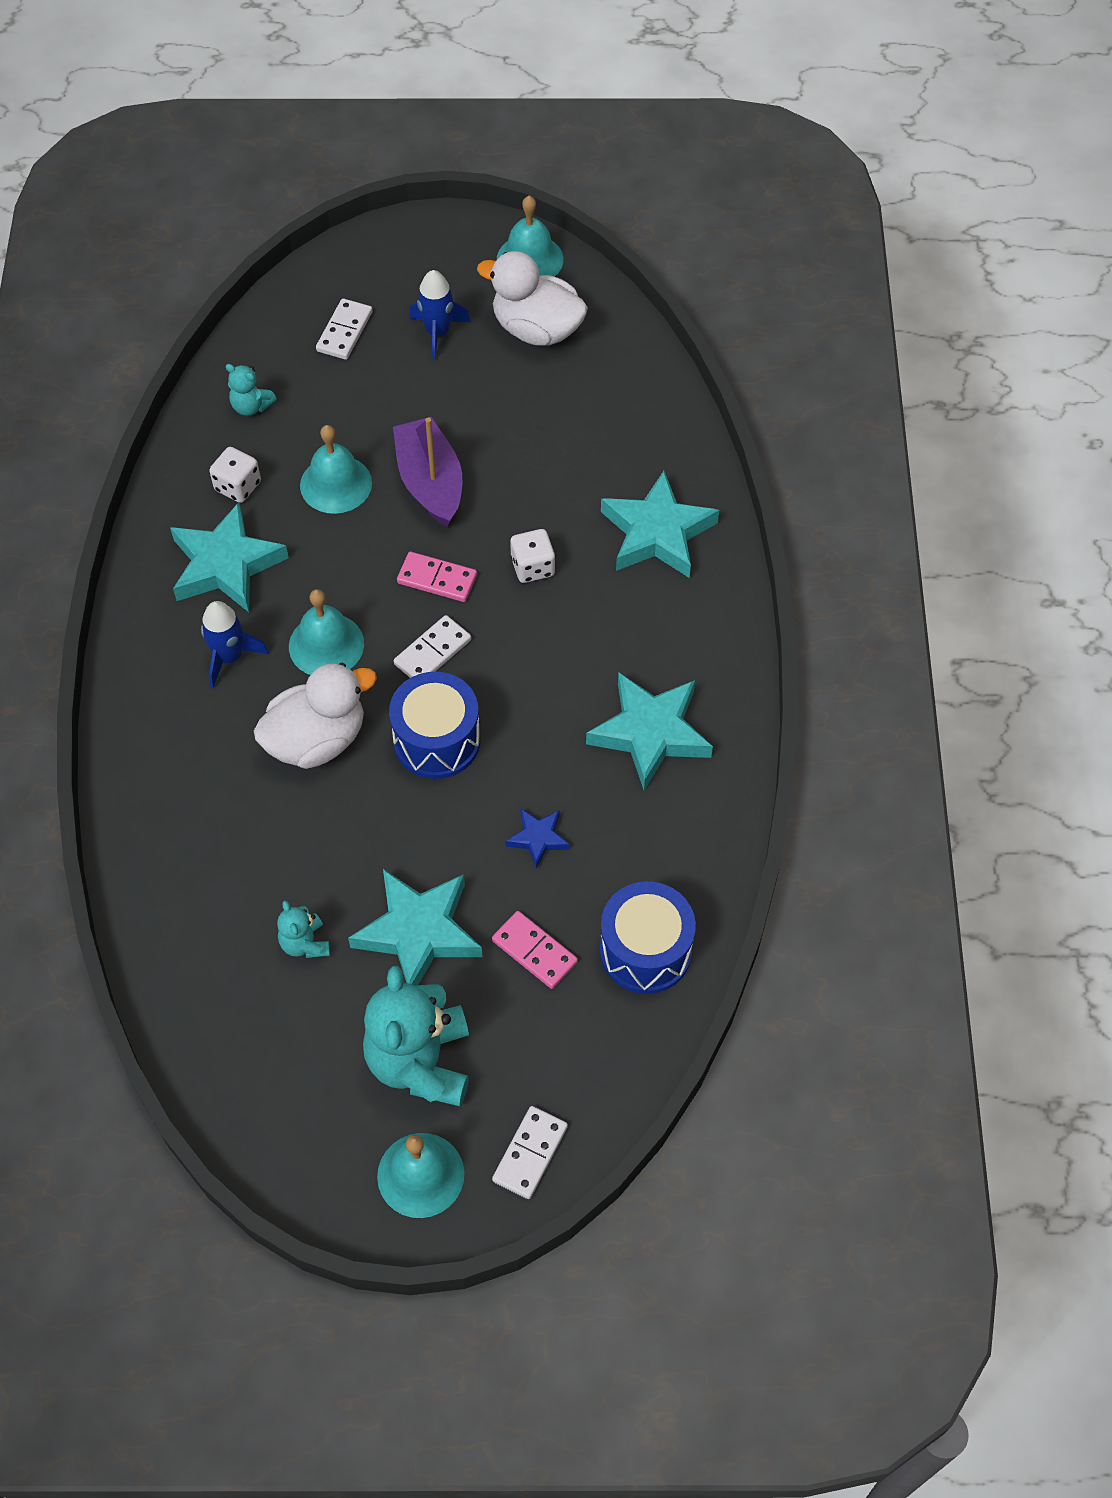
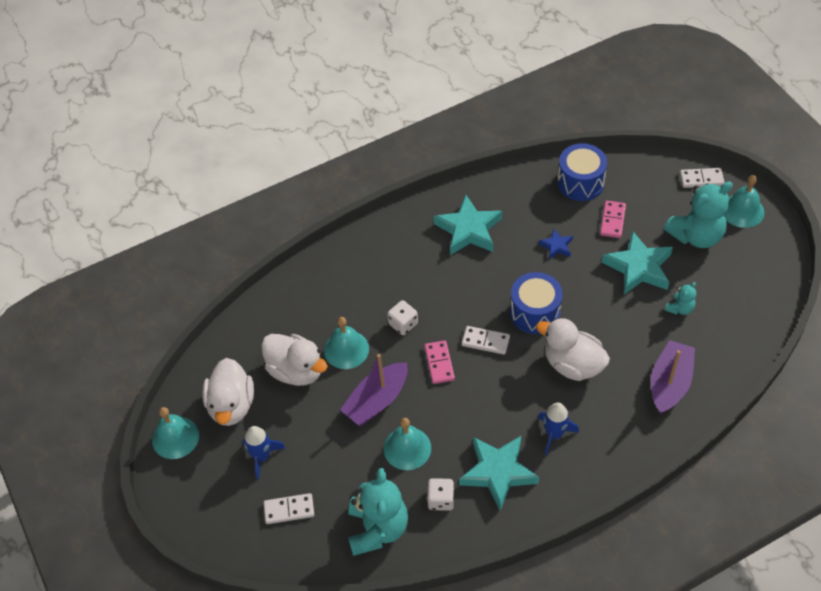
camera: 115 degrees left, 5 degrees down
(195, 846) = (670, 383): none -> purple boat
(251, 406) = (377, 529): turquoise teddy bear -> turquoise teddy bear, size x2.10
(326, 645) = (515, 392): turquoise bell -> turquoise bell (346, 349)
(541, 415) = (296, 371): none -> white duck
(657, 533) = (346, 280): turquoise star -> none

